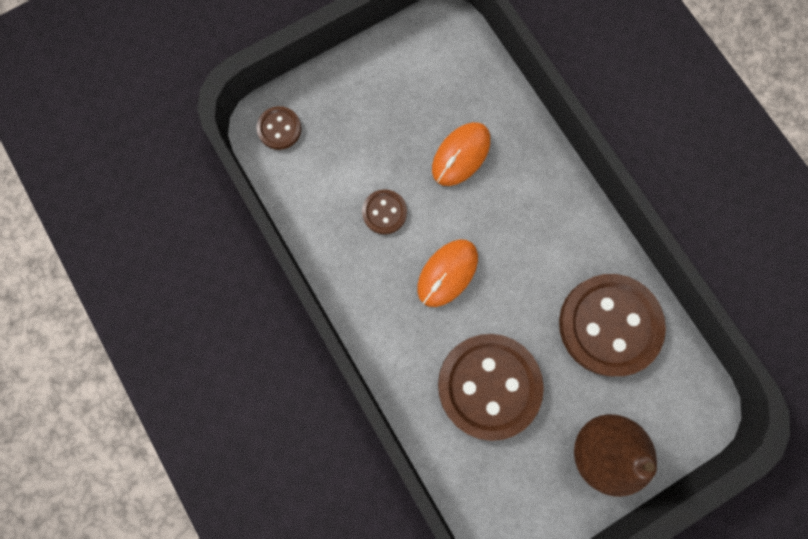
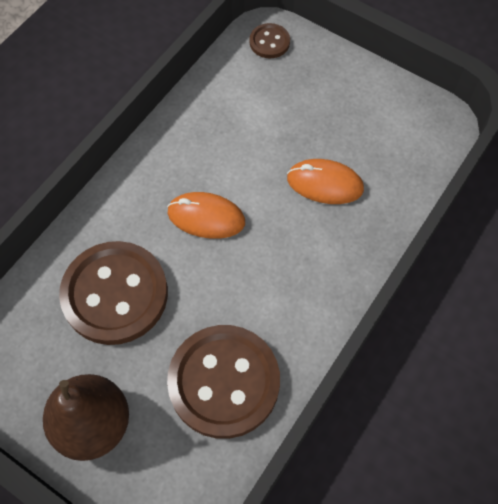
camera: 65 degrees right, 15 degrees down
(384, 212) = (237, 146): brown button -> none

